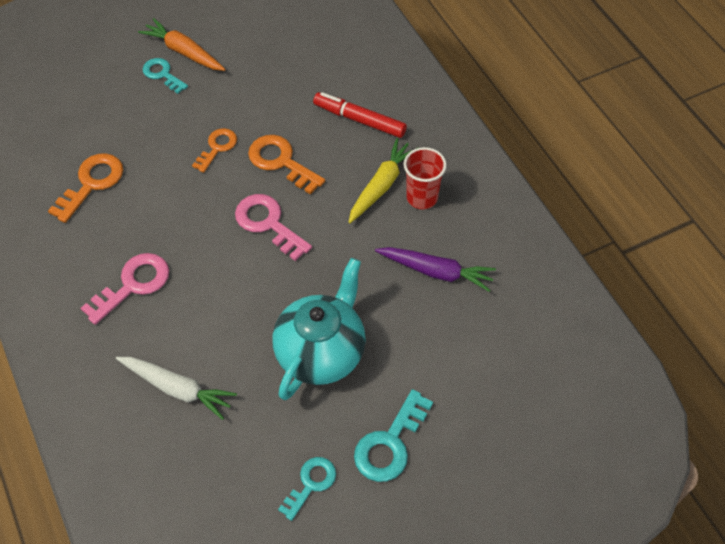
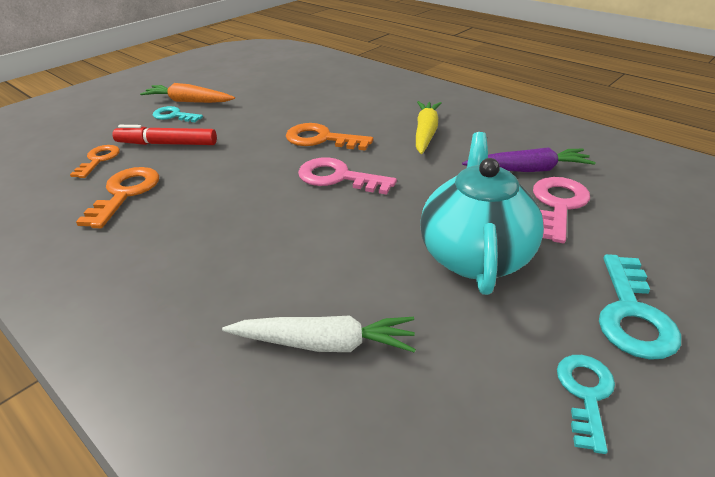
camera: 20 degrees left, 20 degrees down
(133, 285) = (210, 259): pink key -> pink key (557, 205)
(217, 147) = (252, 144): orange key -> orange key (98, 160)
(359, 120) = (373, 105): red marker -> red marker (167, 144)
(422, 197) = (467, 132): red cup -> none

